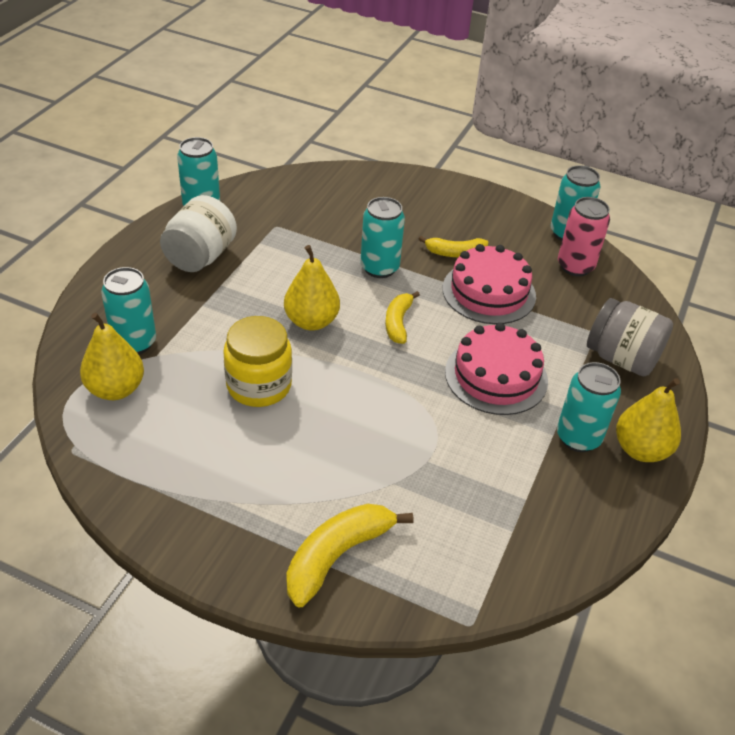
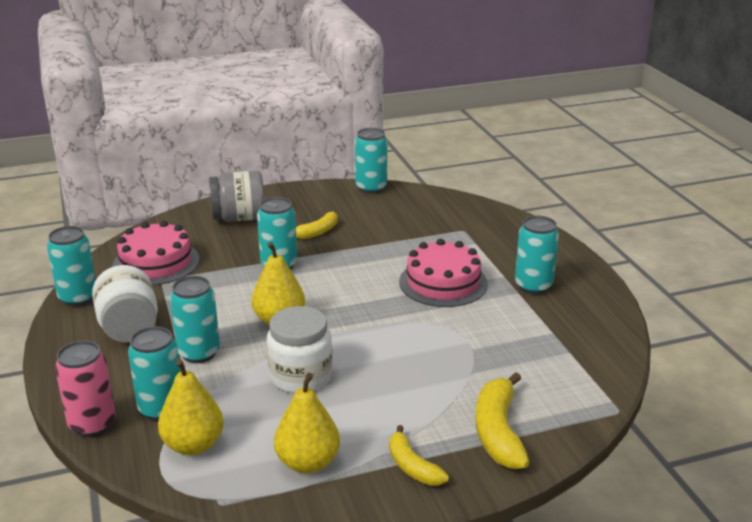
camera: 40 degrees left, 15 degrees down
(217, 312) = (199, 353): none -> turquoise can
(259, 385) = (301, 376): yellow jar -> white jar
(398, 322) = (339, 288): yellow banana -> yellow banana (412, 466)
(489, 292) = (371, 242): pink cake -> pink cake (156, 263)
(575, 266) = (401, 202): pink can -> pink can (92, 424)
(621, 358) = (496, 235): grey jar -> grey jar (239, 218)
(640, 449) = (571, 272): yellow pear -> yellow pear (308, 462)

